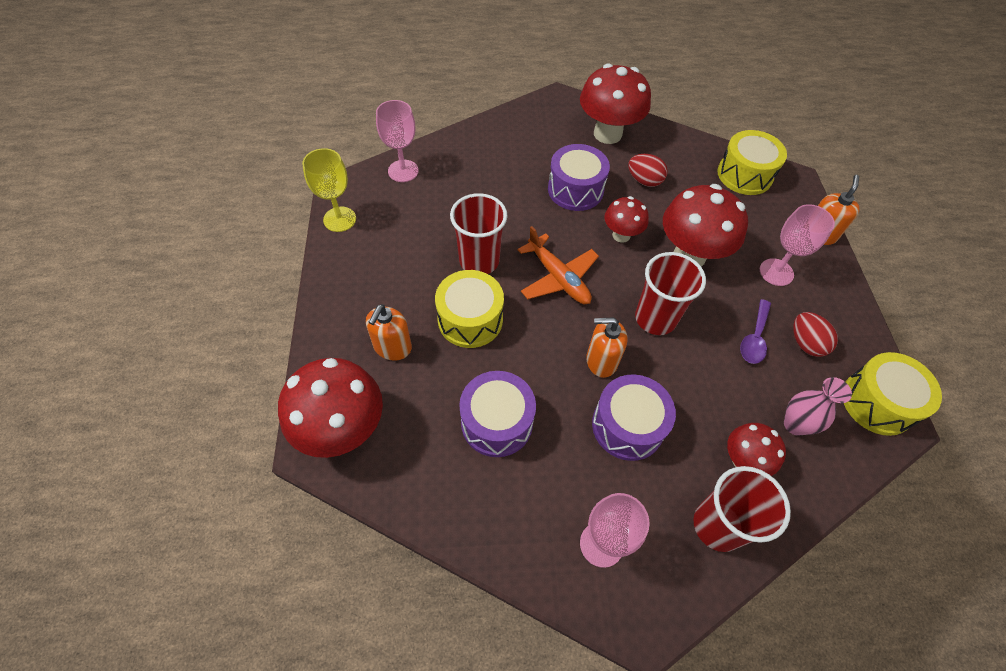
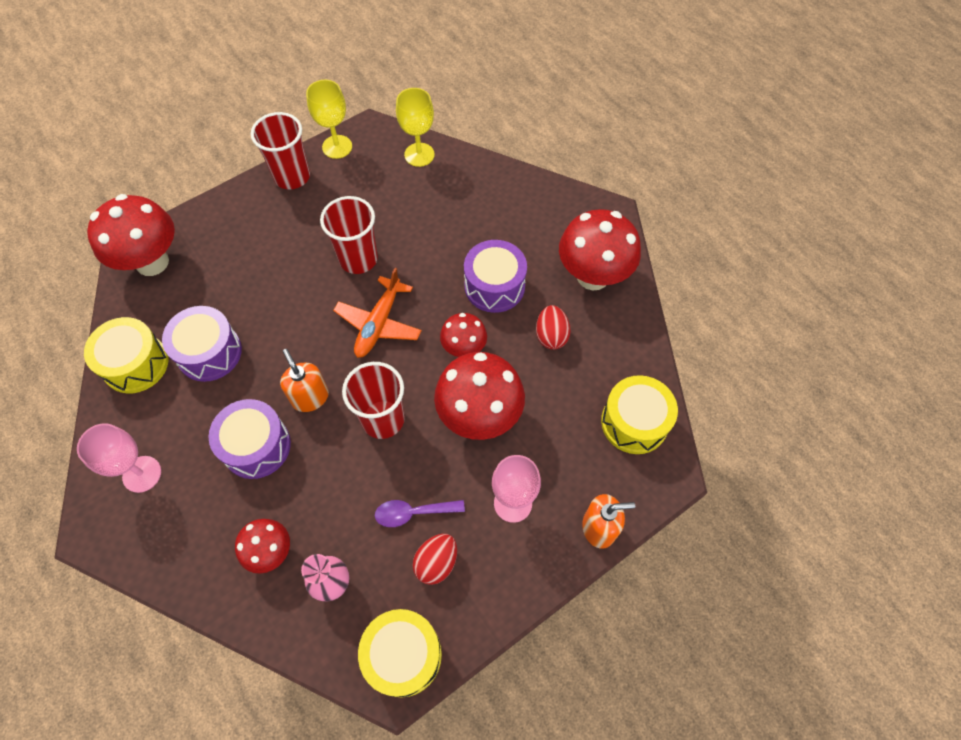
camera: 60 degrees right, 5 degrees up
(392, 347) = (237, 250): orange soap dispenser -> none
(403, 171) = (419, 155): pink goblet -> yellow goblet
(470, 319) = (294, 285): yellow drum -> yellow drum (136, 364)
(718, 525) = (198, 554): red cup -> red cup (292, 176)

